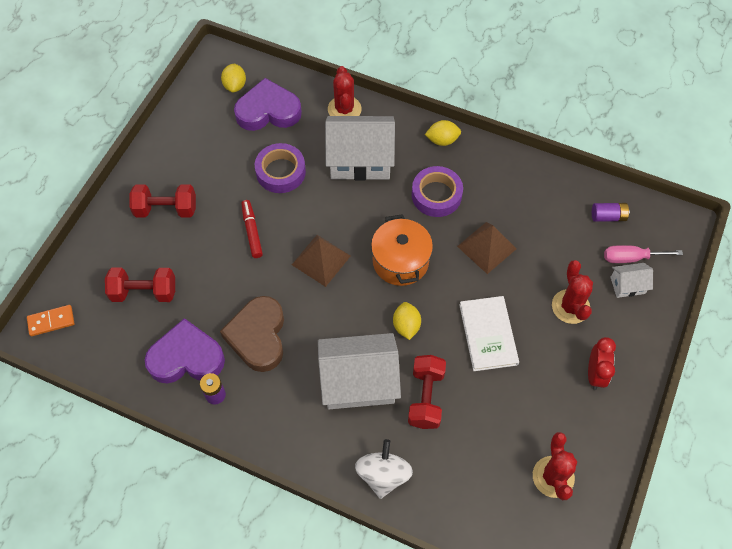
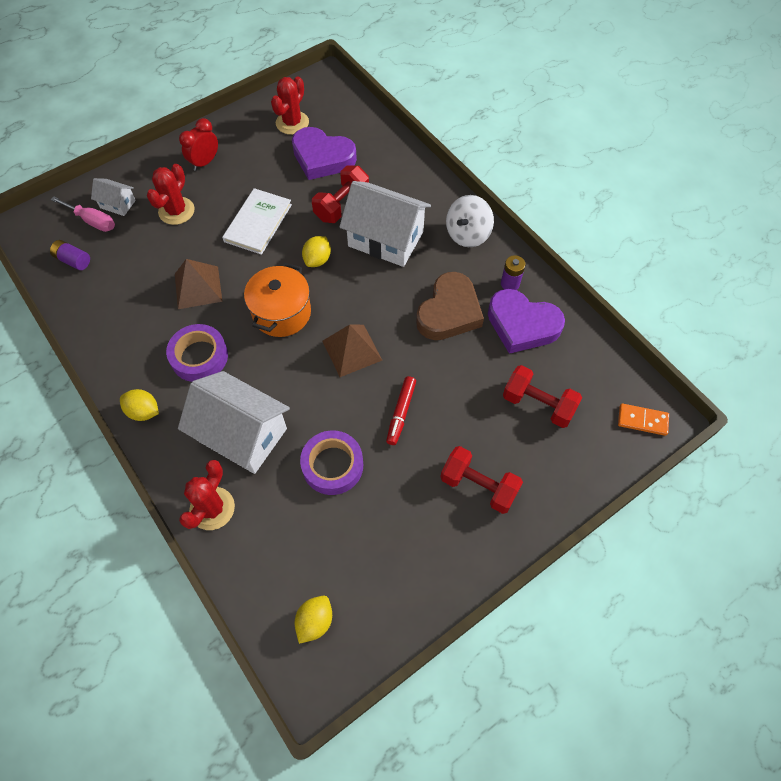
camera: 150 degrees left, 0 degrees up
(268, 111) = (298, 556): purple heart -> purple heart (322, 158)
(383, 474) = (409, 174): white spinning top -> white spinning top (467, 234)

